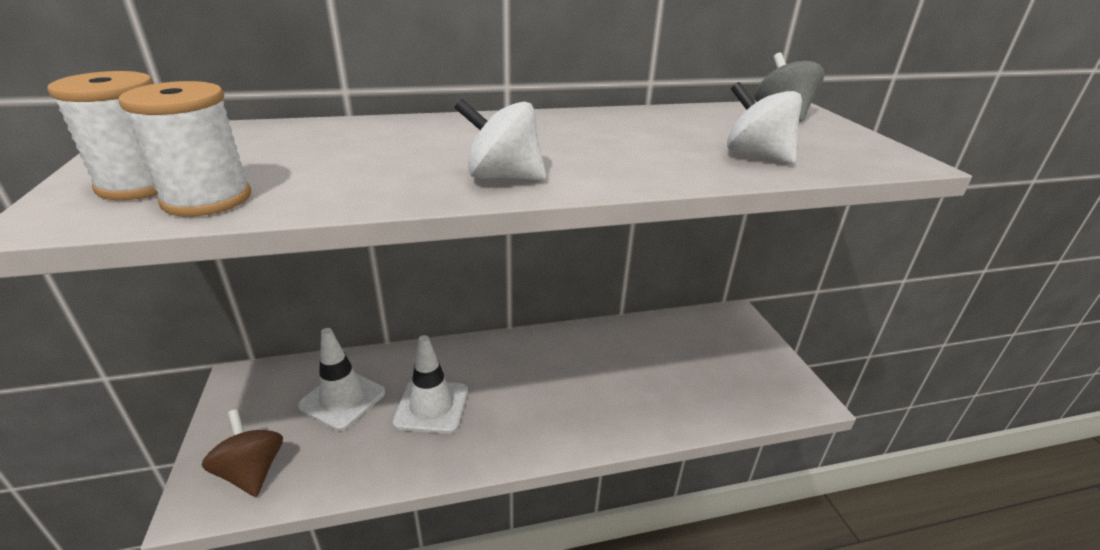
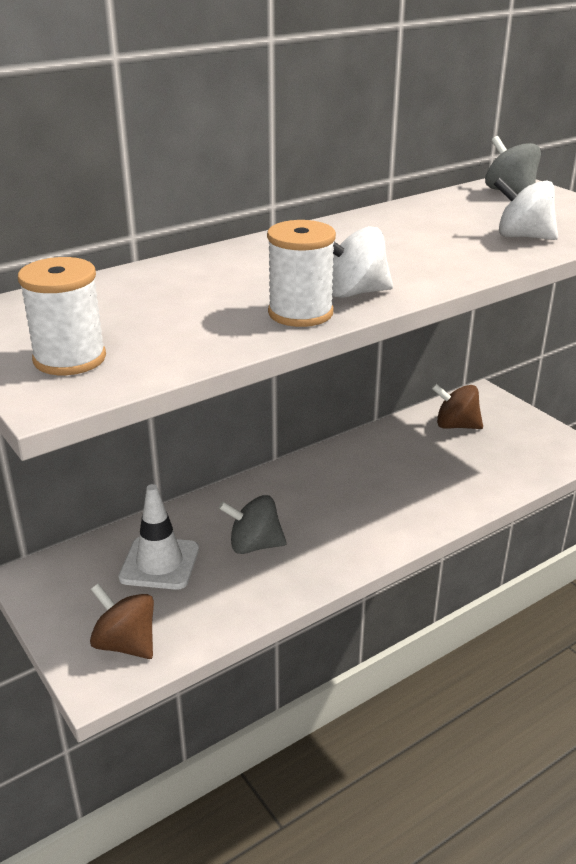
camera: 20 degrees left, 0 degrees up
(207, 199) = (149, 358): white spool -> white spool (300, 313)
(431, 406) = (254, 545): white traffic cone -> grey spinning top
(693, 339) = (456, 425): none -> brown spinning top

